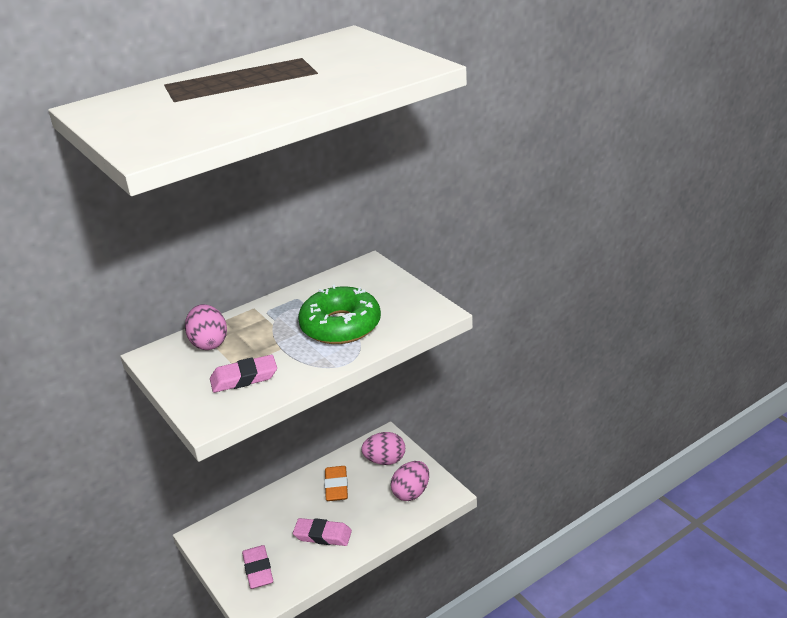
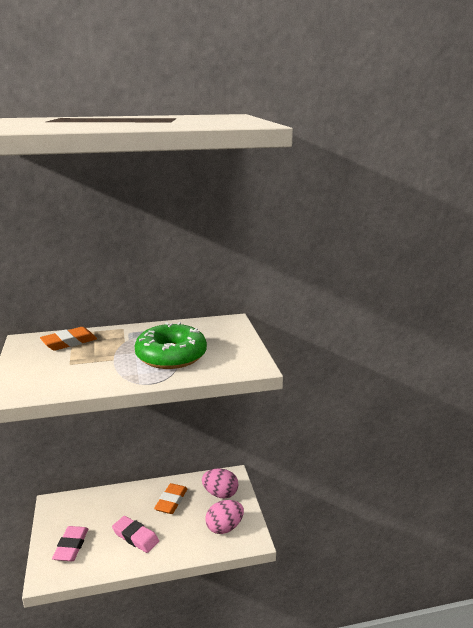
camera: 20 degrees right, 10 degrees down
(209, 343) = (69, 342): pink egg -> orange eraser
(244, 378) = (66, 372): pink eraser -> none

